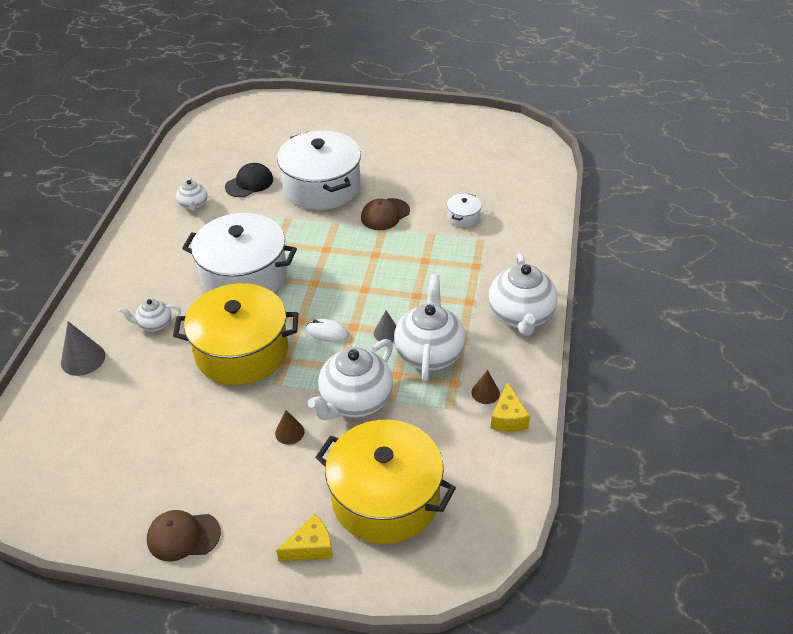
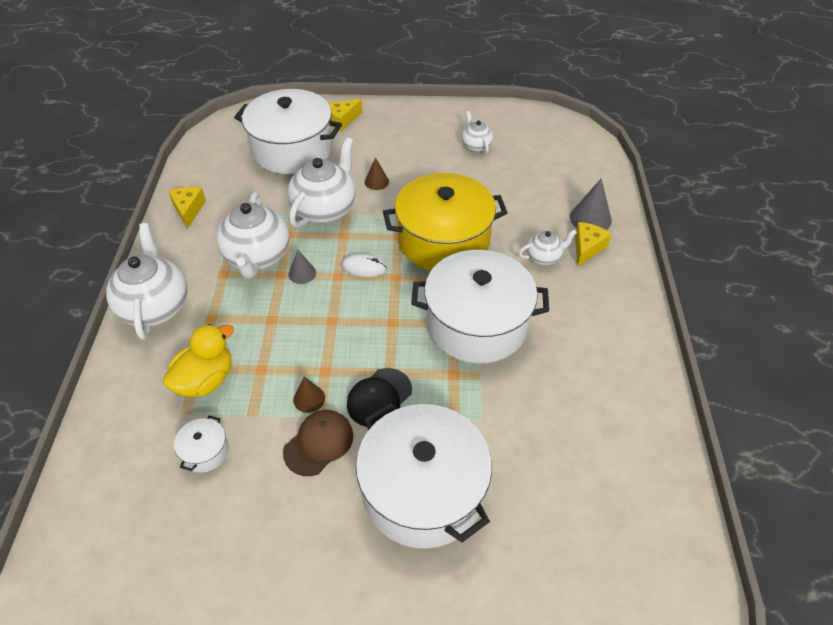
camera: 170 degrees right, 5 degrees up
(109, 329) = (587, 248): none -> yellow cheese
(183, 536) = (432, 117): brown cap -> none
(194, 205) = (597, 429): white teapot -> white teapot (476, 146)
(249, 183) = (538, 485): black cap -> black cap (379, 397)
(385, 498) = (292, 149): yellow pot -> white pot
(468, 258) = (205, 380): none -> yellow duck
(485, 393) = (206, 228): brown cone -> brown cone (309, 398)

